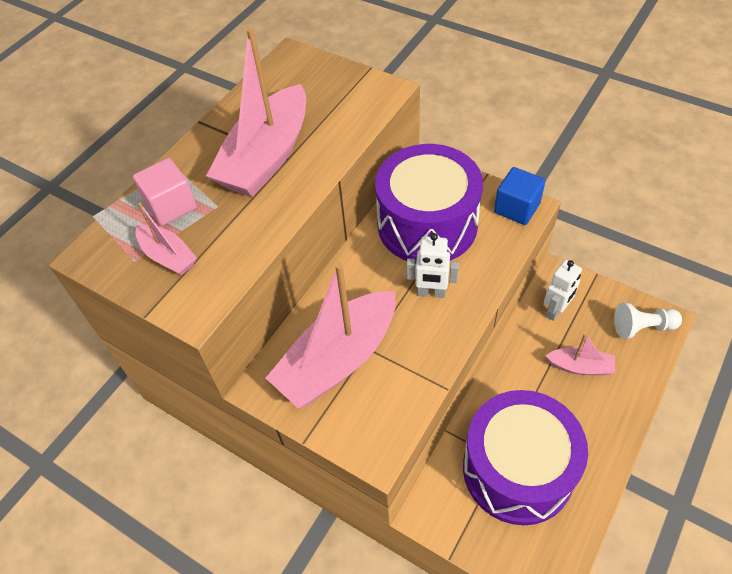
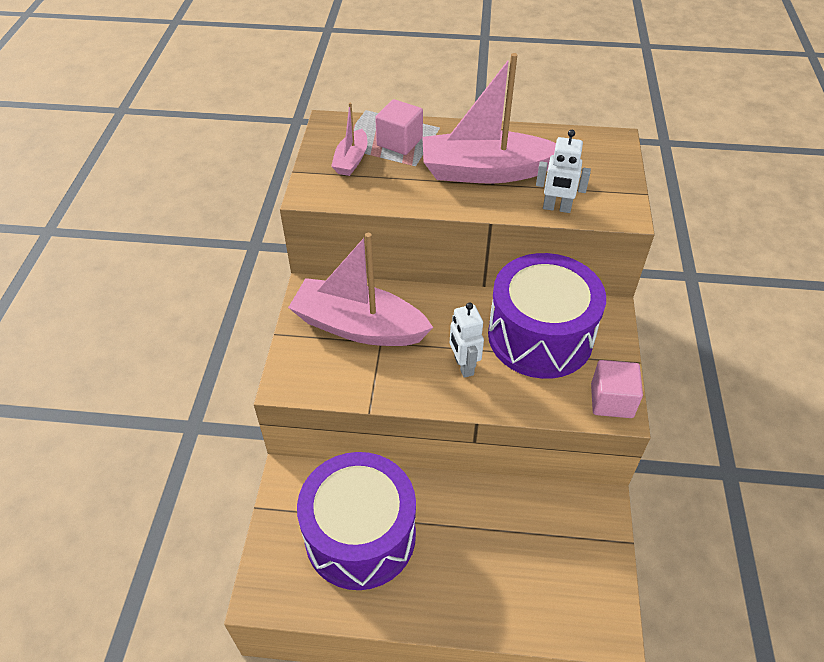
camera: 60 degrees right, 5 degrees down
(517, 208) = (611, 401): blue cube -> pink cube
(556, 311) = (557, 515): white robot -> white robot (556, 208)
(580, 366) = (502, 559): pink boat -> none
(642, 327) = (588, 610): white pawn -> none

